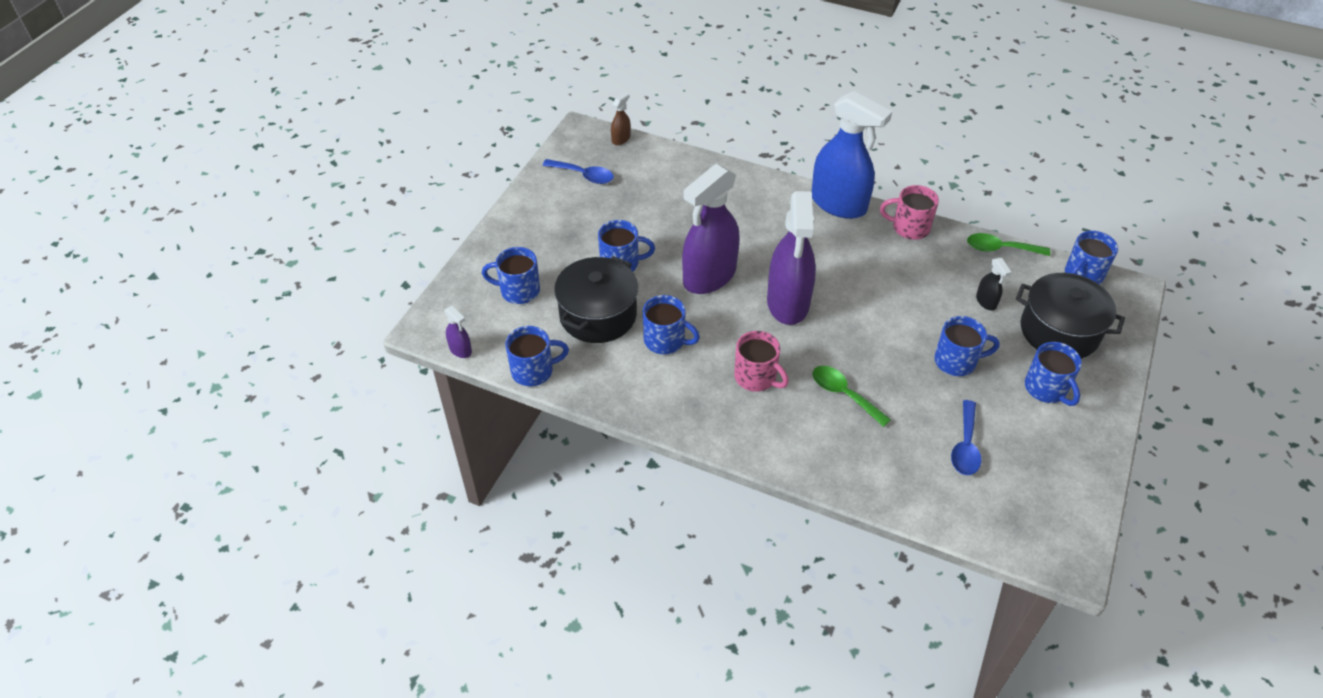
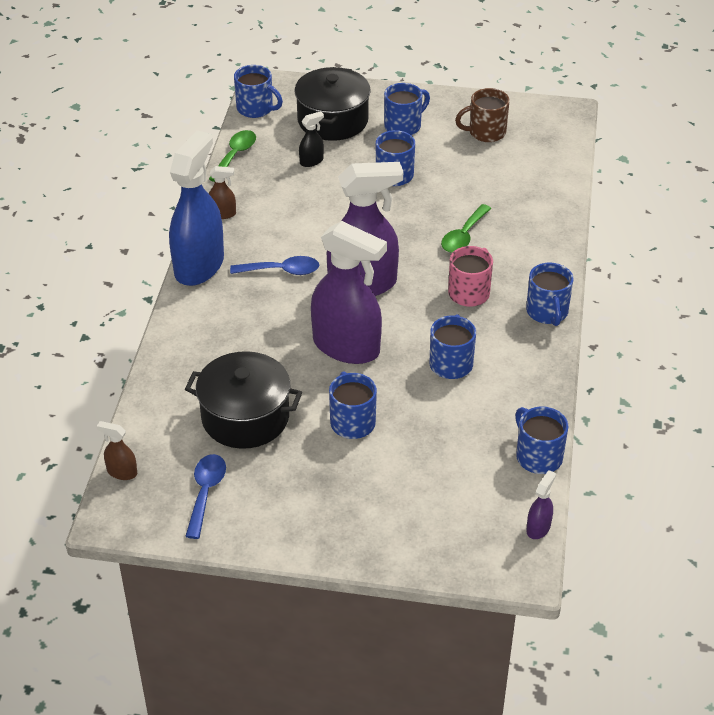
camera: 105 degrees left, 5 degrees down
(518, 291) = (429, 502): blue mug -> blue mug (547, 312)
(598, 315) = (438, 423): black pot -> black pot (245, 417)
(909, 228) = (222, 214): pink mug -> brown spray bottle
(965, 446) = (486, 165): blue spoon -> blue spoon (281, 271)
(1000, 248) = (235, 155): green spoon -> green spoon turned 150 degrees counterclockwise
(1030, 462) = (485, 132): none -> brown mug

